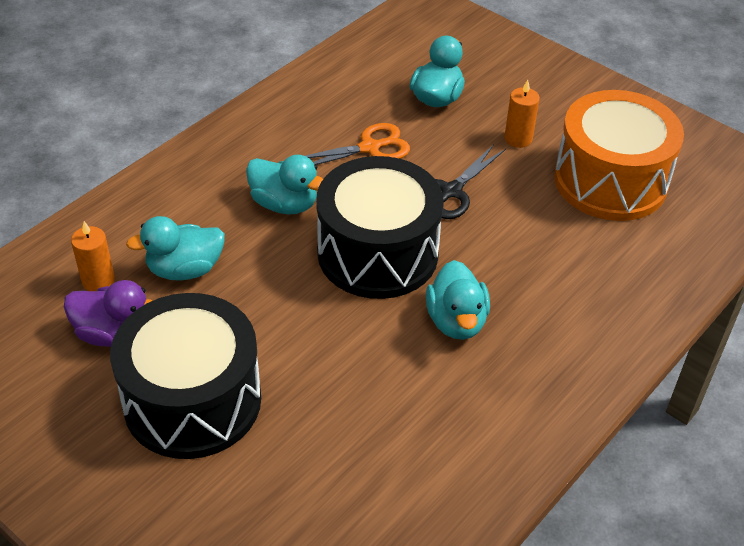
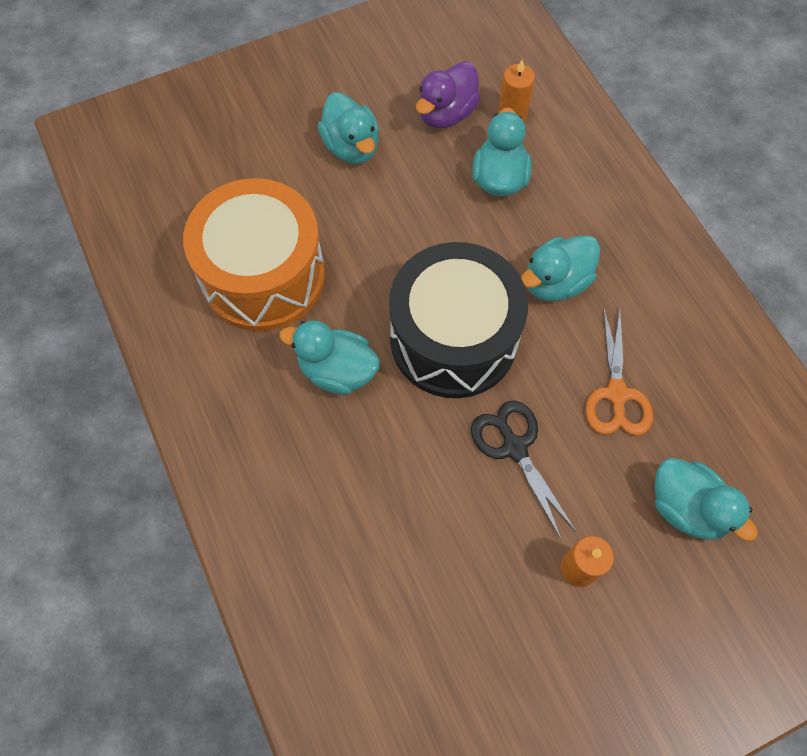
camera: 115 degrees right, 20 degrees up
(192, 400) = (351, 147): black drum -> turquoise duck
(610, 181) = (464, 640): orange drum -> orange drum (263, 276)

